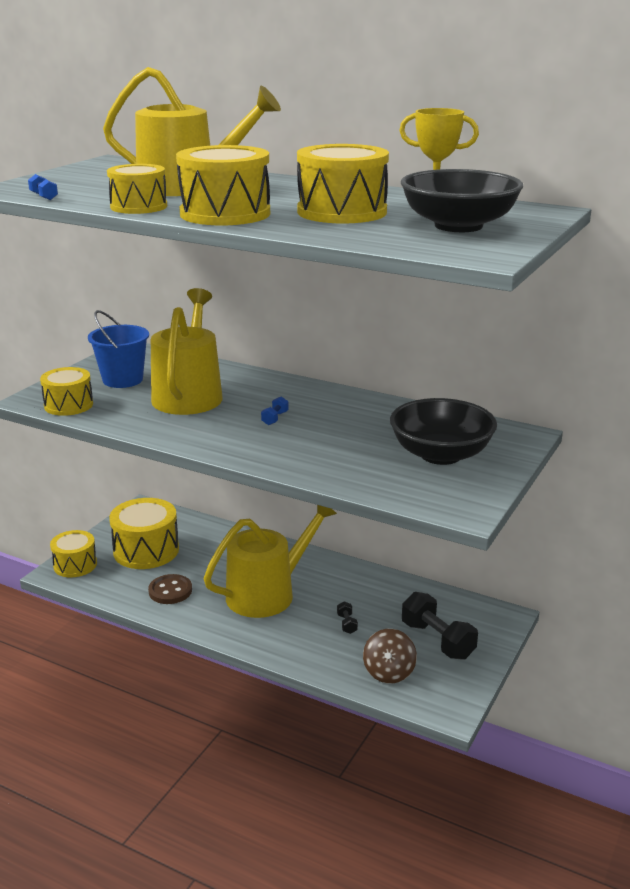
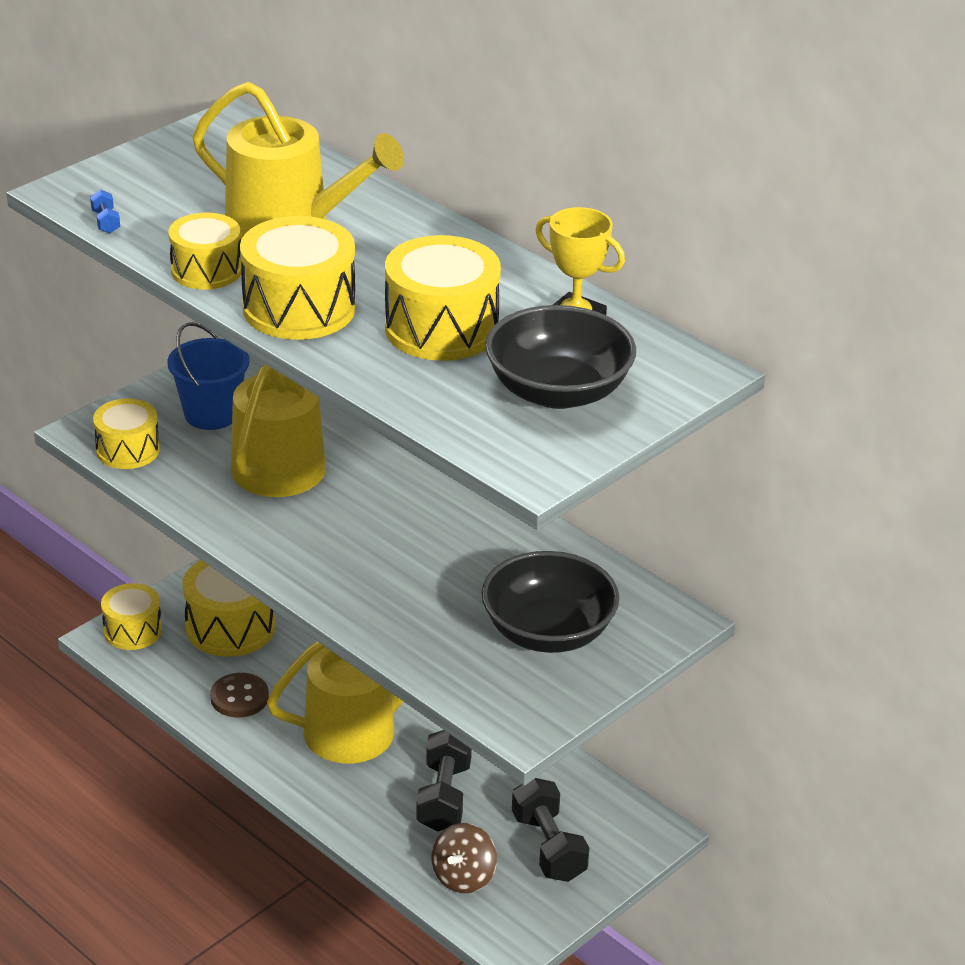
camera: 15 degrees right, 10 degrees up
(275, 418) = (373, 526): blue dumbbell -> none
(346, 624) = (443, 797): black dumbbell -> black dumbbell, size x2.25

